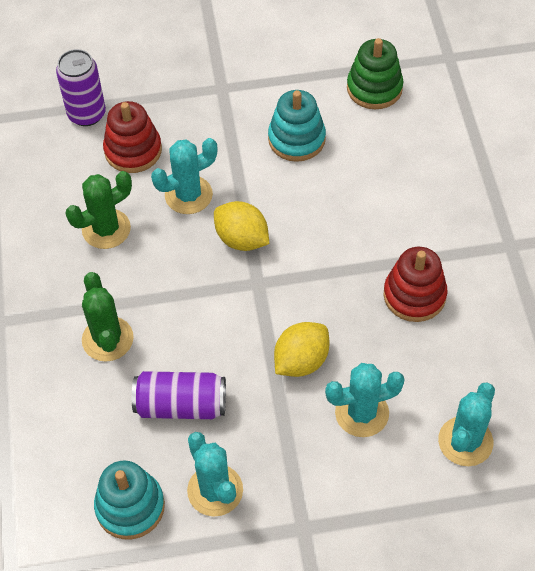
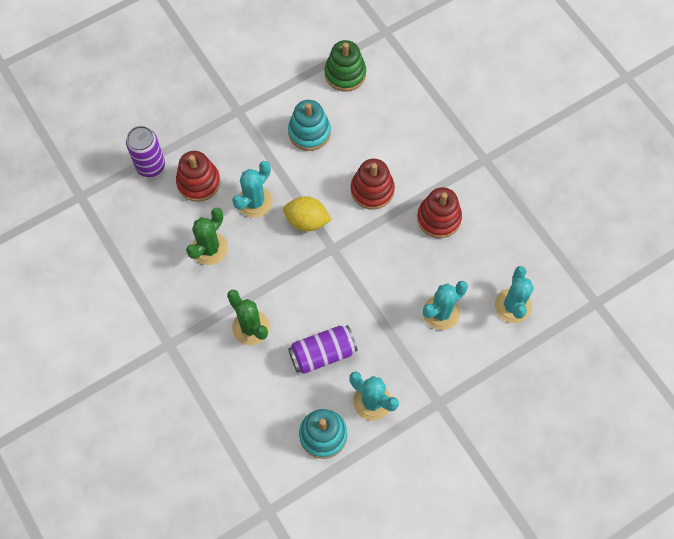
camera: 25 degrees left, 10 degrees up
(301, 361) = (386, 292): yellow lemon -> none
(343, 232) = (372, 190): none -> red stacking toy

